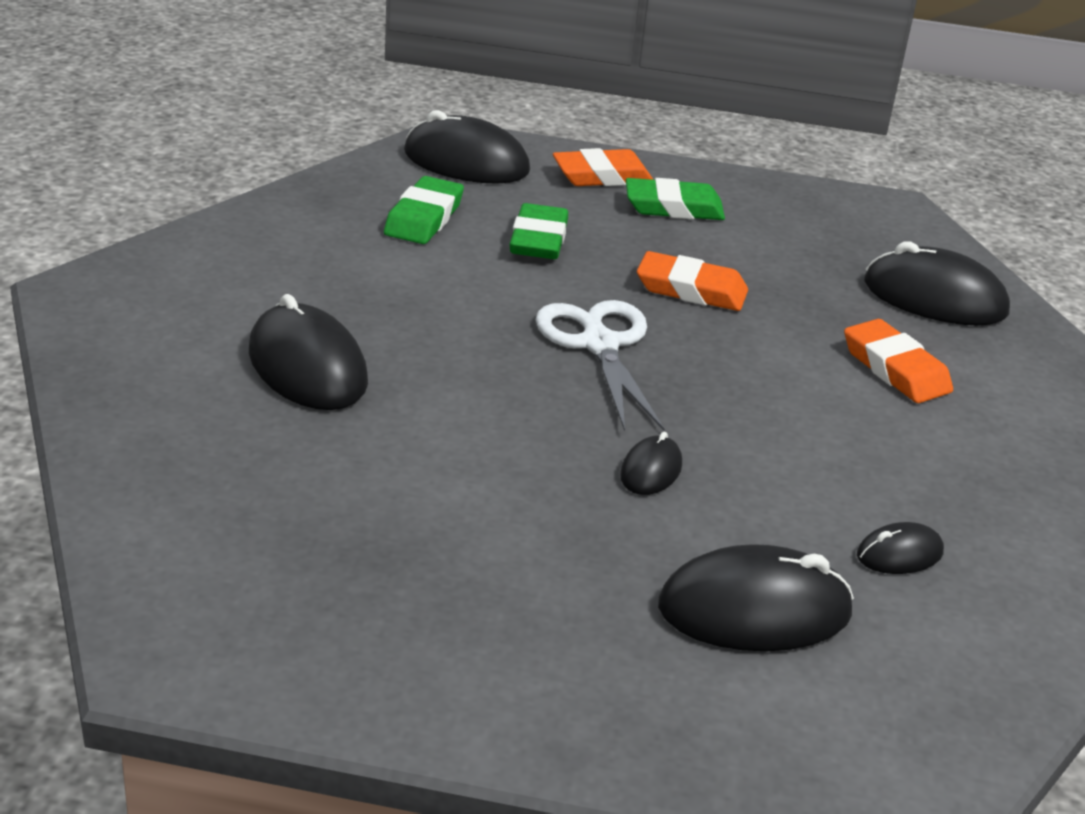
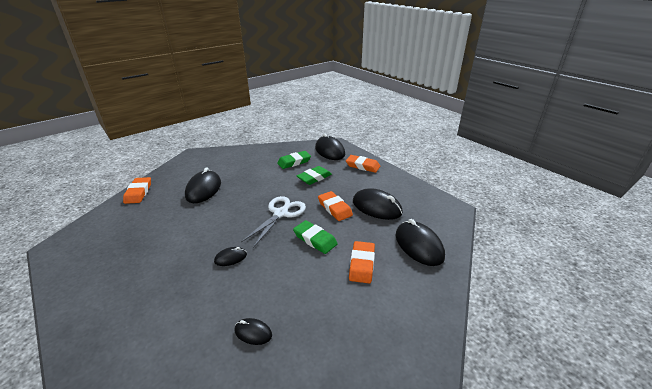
camera: 45 degrees right, 0 degrees up
(124, 448) = (138, 192): none -> orange eraser
(673, 207) = (370, 182): green eraser -> green eraser (315, 239)
(754, 610) = (180, 321): black mouse -> black mouse (376, 207)

